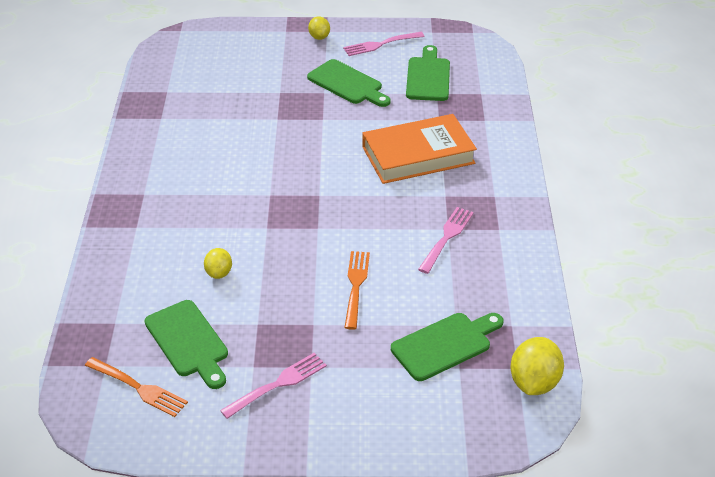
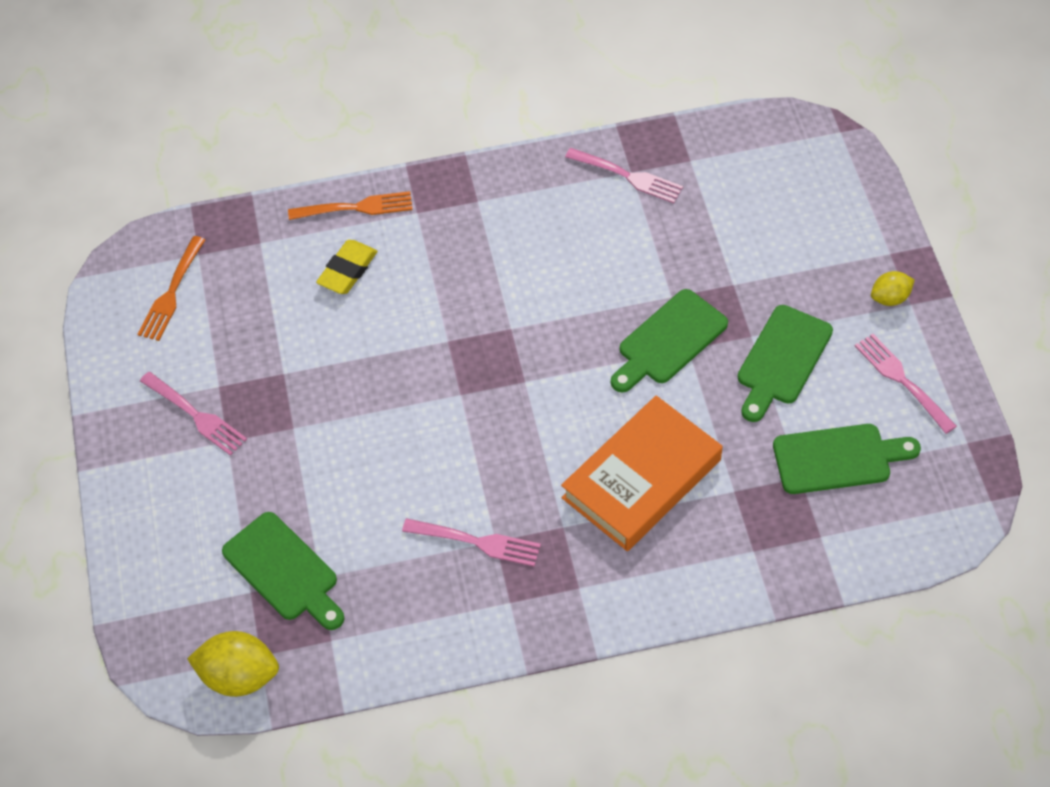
camera: 80 degrees right, 15 degrees up
(164, 120) = (627, 176): none -> pink fork
(173, 273) = (347, 270): none -> yellow eraser
(188, 342) = (243, 316): green cutting board -> green cutting board (669, 341)
(219, 273) = (357, 314): yellow lemon -> none
(356, 286) = (363, 458): orange fork -> orange fork (355, 208)
(418, 155) = (641, 479): orange book -> orange book turned 75 degrees clockwise

